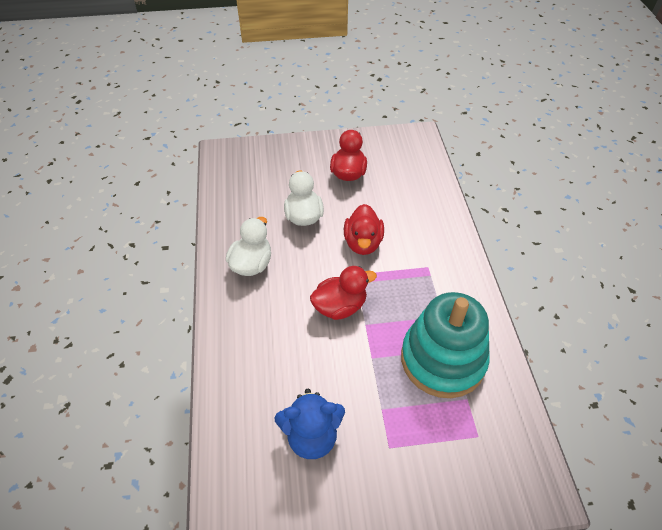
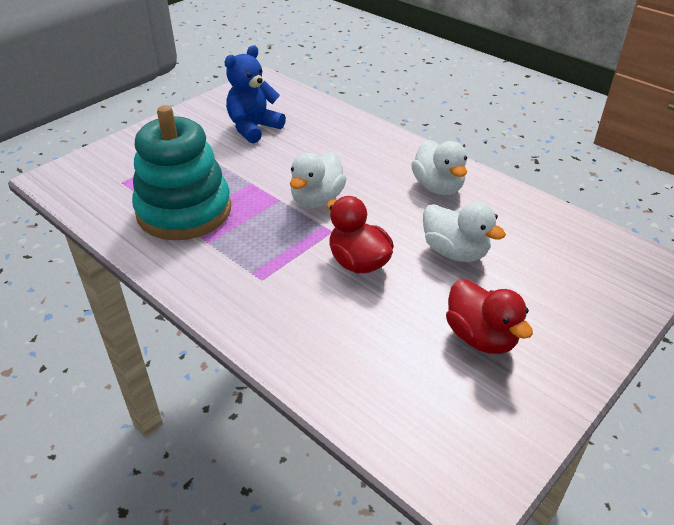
camera: 140 degrees right, 10 degrees down
(340, 306) = (317, 199): red duck -> white duck

